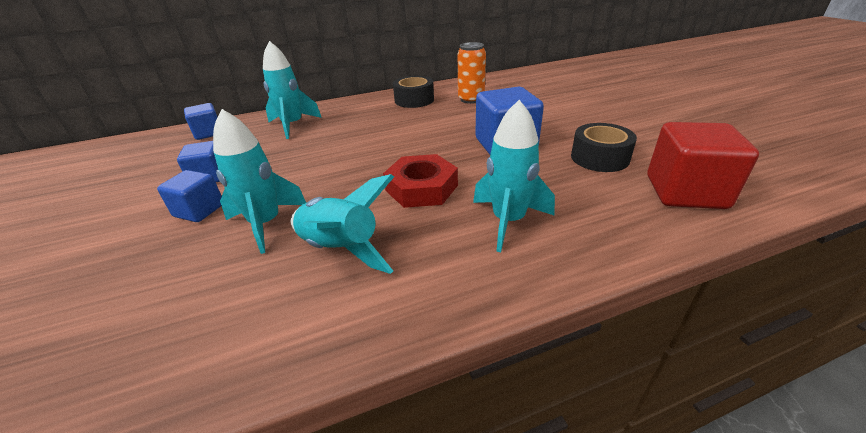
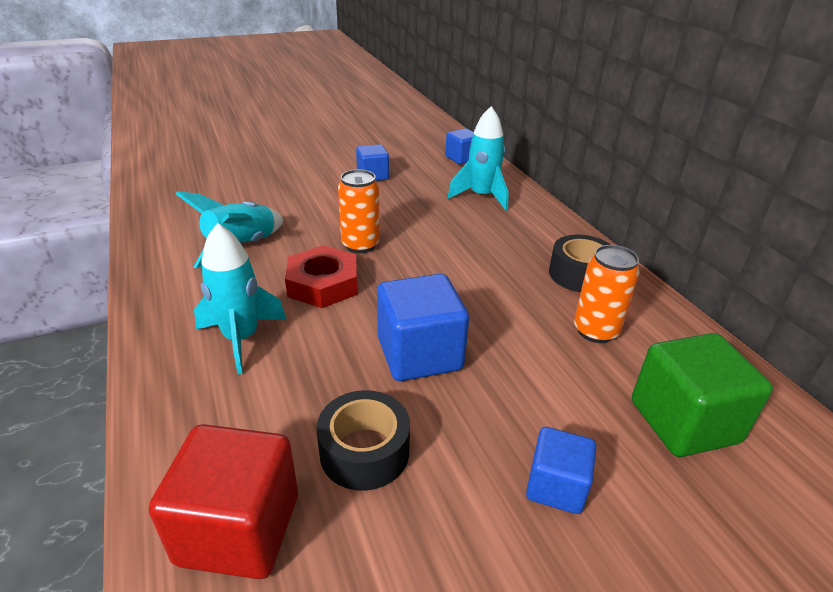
camera: 85 degrees right, 0 degrees up
(199, 210) = (320, 182): blue cube -> blue cube (556, 486)
(266, 224) = (290, 211): turquoise rocket -> none
(358, 174) = (360, 245): none -> orange can
(534, 88) = (684, 422): none -> green cube

